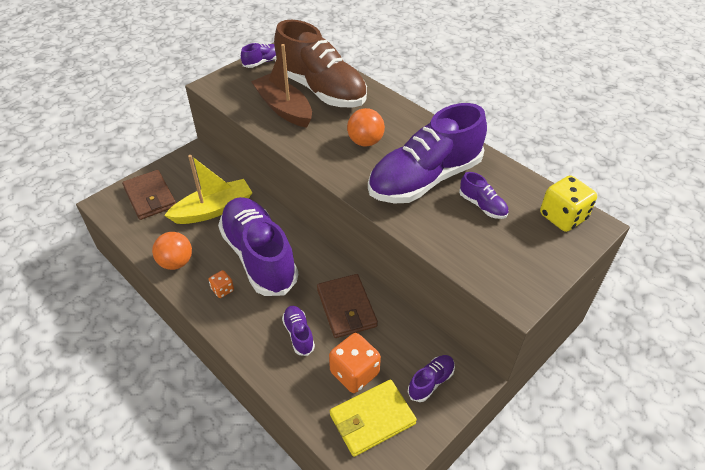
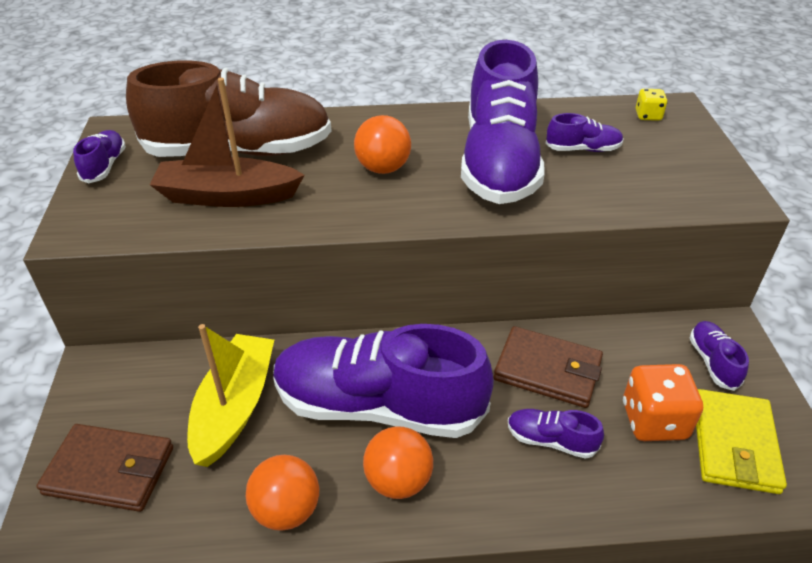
camera: 50 degrees left, 5 degrees down
(222, 290) = (398, 481): orange dice -> orange ball
(563, 217) = (648, 116): yellow dice -> yellow dice, size x0.53

